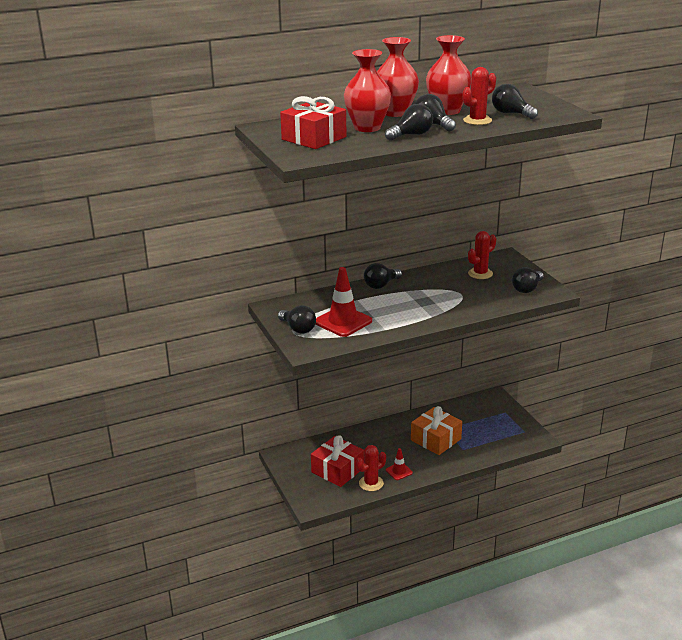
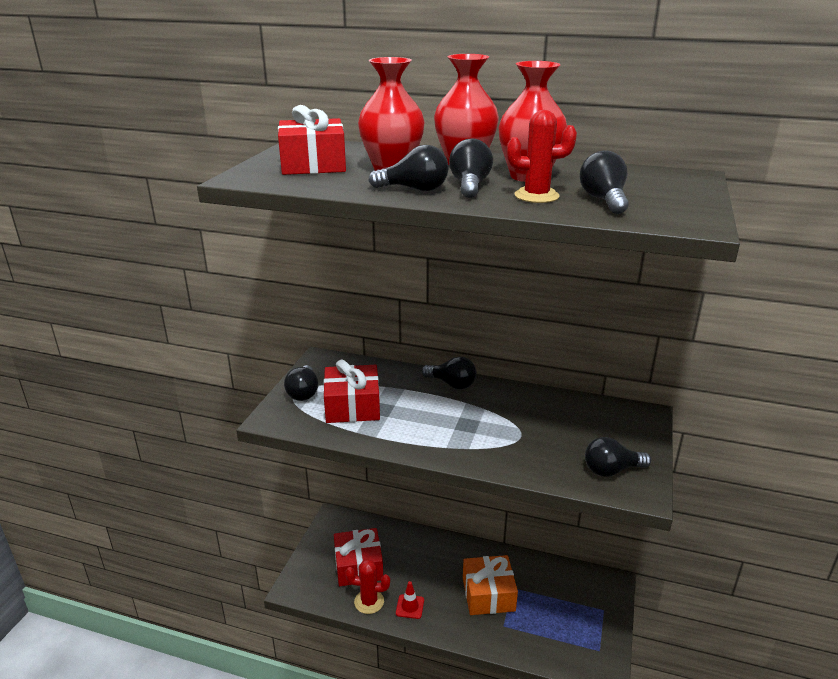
camera: 40 degrees right, 0 degrees up
(343, 322) = (352, 406): red traffic cone -> red gift
(381, 285) = (452, 384): black light bulb -> black light bulb turned 150 degrees counterclockwise
(480, 273) = (581, 422): red cactus -> none

